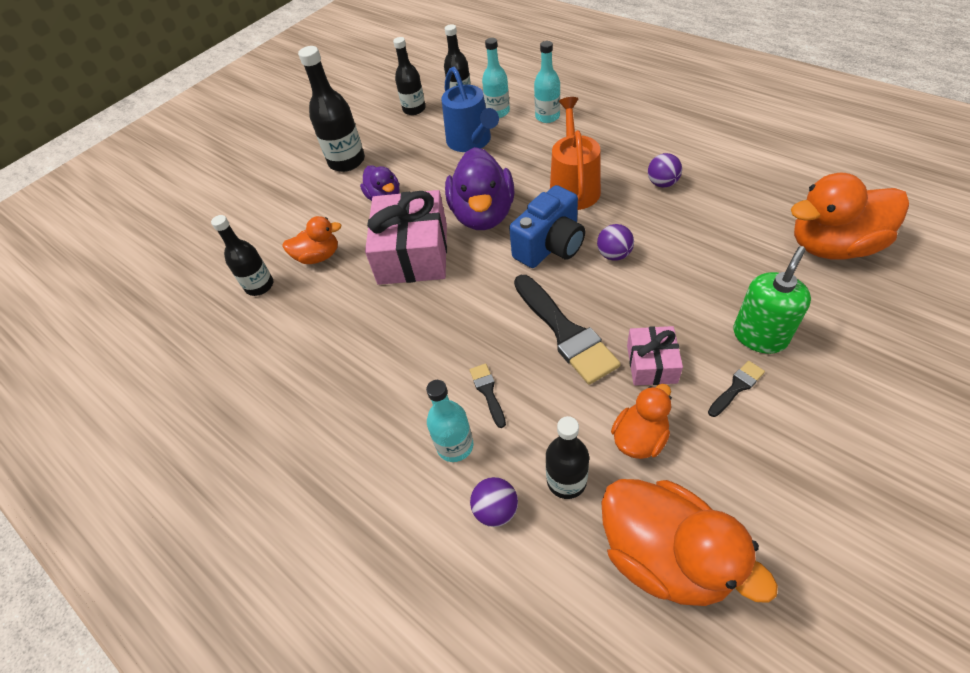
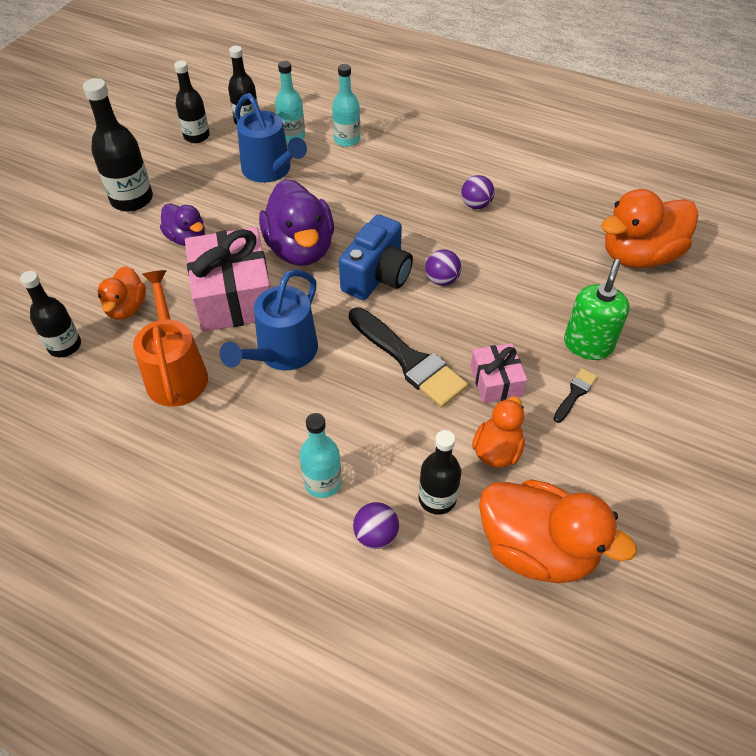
camera: 20 degrees left, 0 degrees up
(318, 256) = (126, 308): orange duck -> orange duck turned 120 degrees clockwise
(445, 312) = (282, 353): none -> blue watering can
(488, 392) = (344, 427): black brush -> none
(573, 187) = (389, 214): orange watering can -> orange watering can (176, 373)

